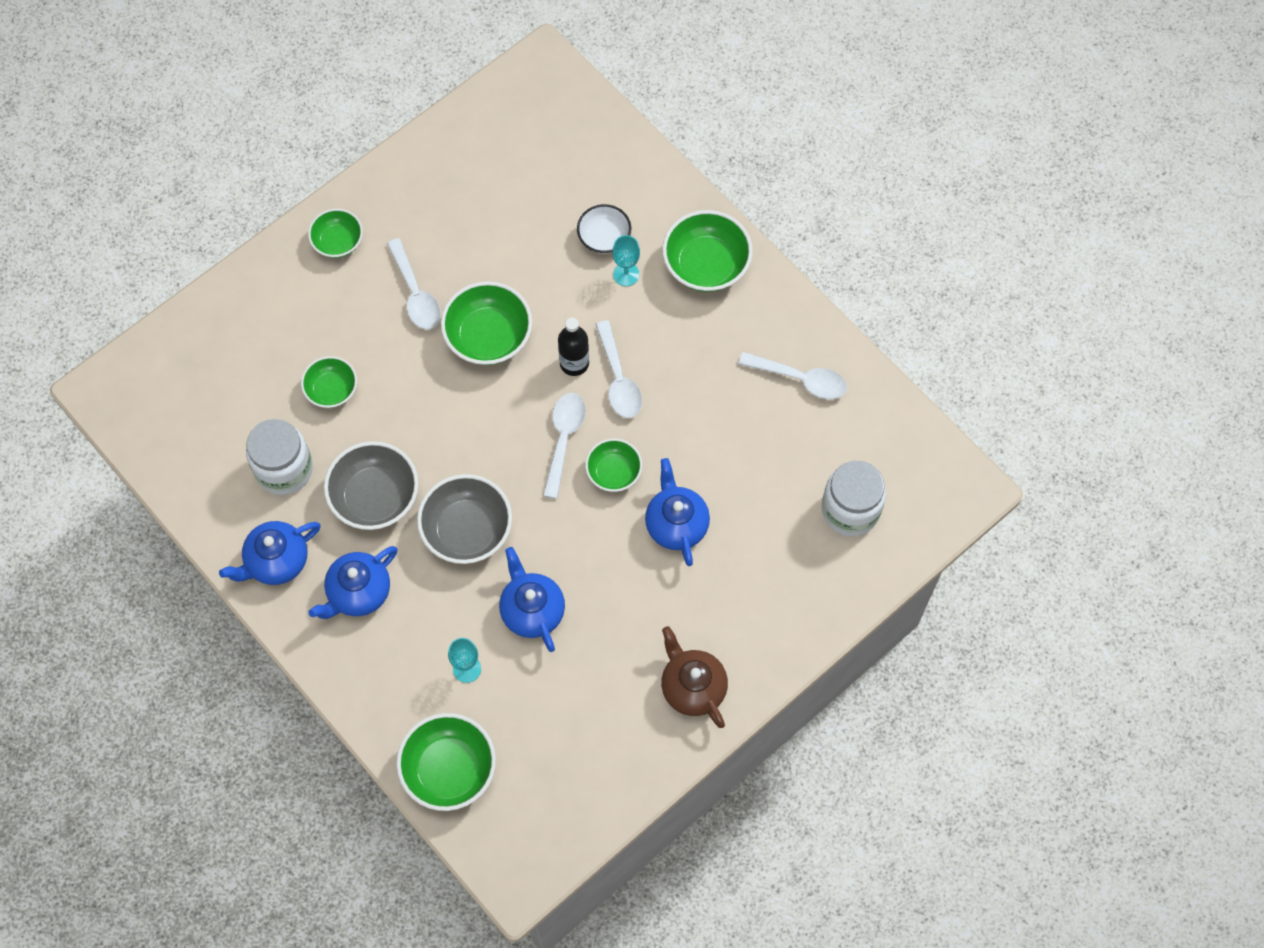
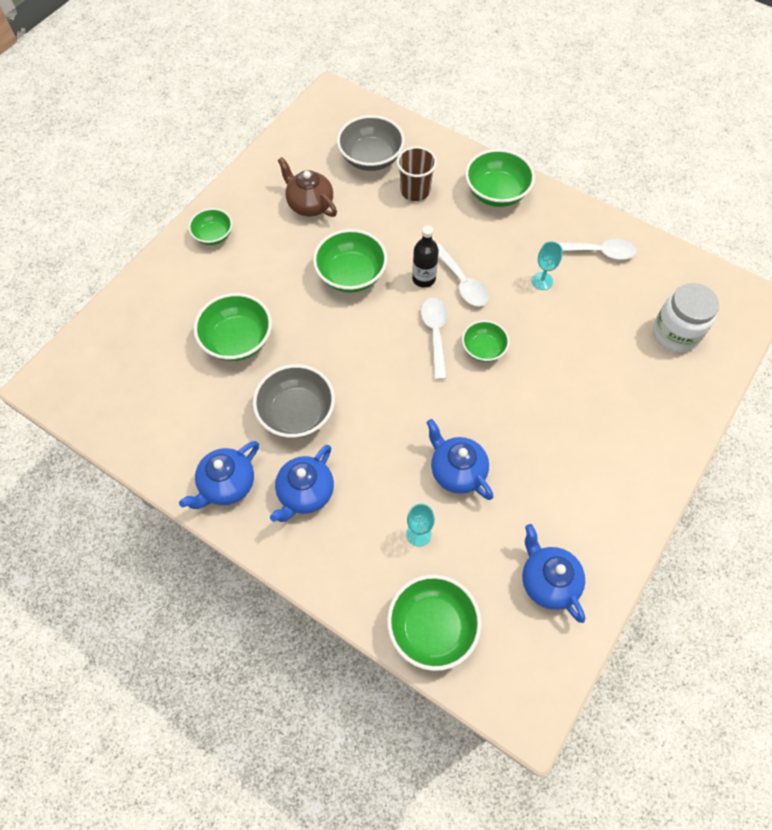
camera: 15 degrees left, 5 degrees down
(284, 469) = (214, 409): white jar -> none
(331, 390) = (237, 340): green bowl -> green bowl, size x1.63
(415, 293) = (284, 257): white spoon -> none
(467, 530) = (381, 420): grey bowl -> grey bowl (371, 158)
(604, 237) = (415, 191): white bowl -> brown cup
(626, 274) = (440, 211): turquoise goblet -> turquoise goblet (542, 281)
(676, 524) = (547, 376): blue teapot -> blue teapot (548, 581)
(692, 687) = (612, 500): brown teapot -> brown teapot (309, 205)

